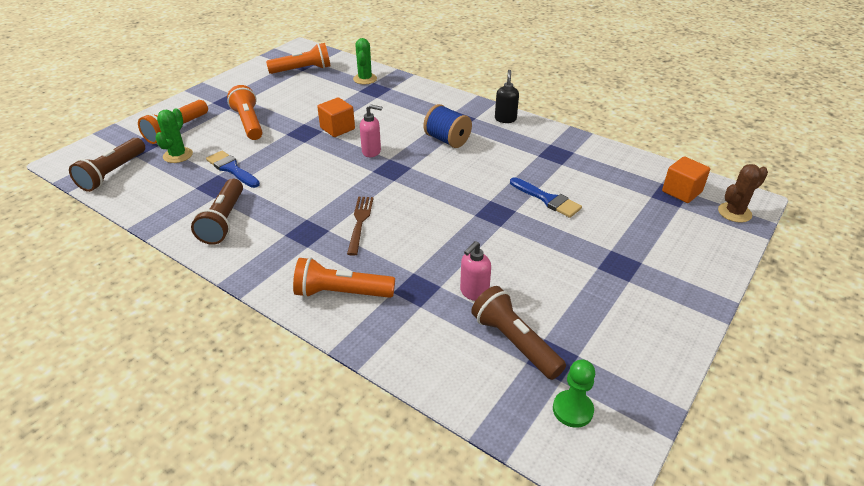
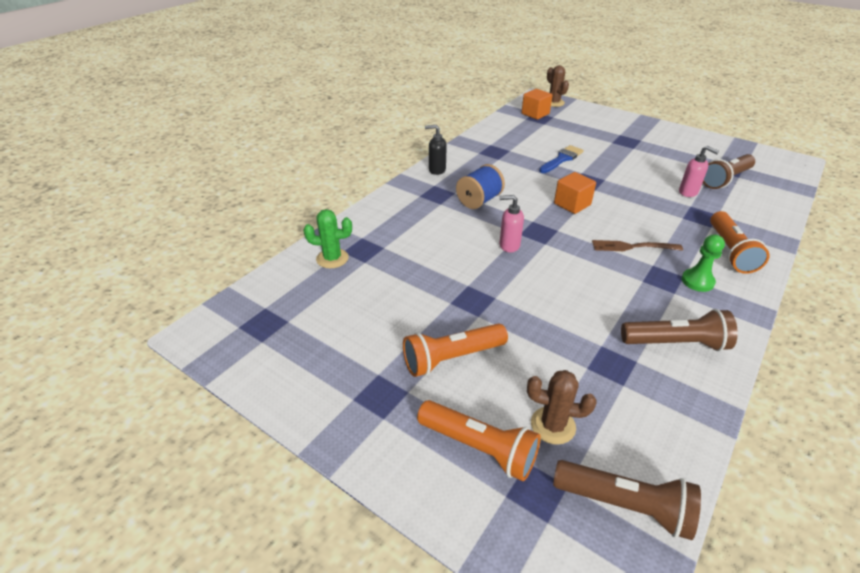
camera: 90 degrees left, 0 degrees up
(178, 155) = (553, 425): green cactus -> brown cactus
(231, 169) = (571, 355): blue brush -> none
(302, 70) = (287, 321): orange flashlight -> none
(337, 128) = (462, 273): orange cube -> orange cube (572, 204)
(372, 152) = (509, 245): pink soap dispenser -> pink soap dispenser turned 90 degrees counterclockwise
(572, 410) = (763, 165): green pawn -> green pawn (697, 281)

